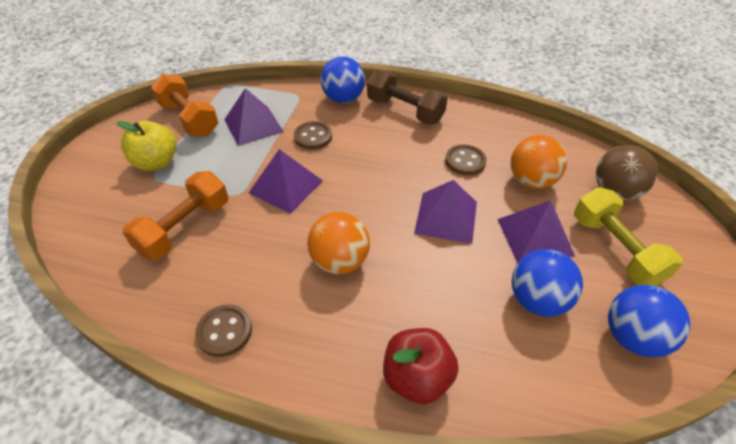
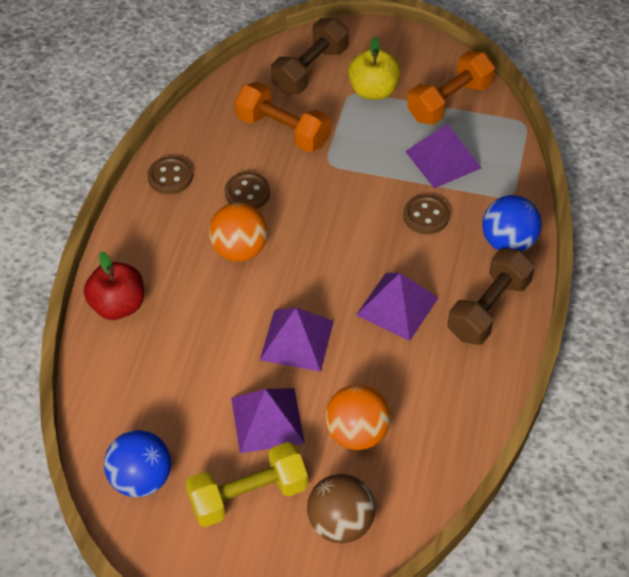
camera: 90 degrees right, 5 degrees up
(106, 206) = (310, 70): none -> brown dumbbell
(286, 186) = (341, 199): purple pyramid -> purple pyramid (397, 306)
(465, 161) = (390, 367): brown button -> brown button (247, 193)
(537, 300) = (187, 406): blue ball -> none

